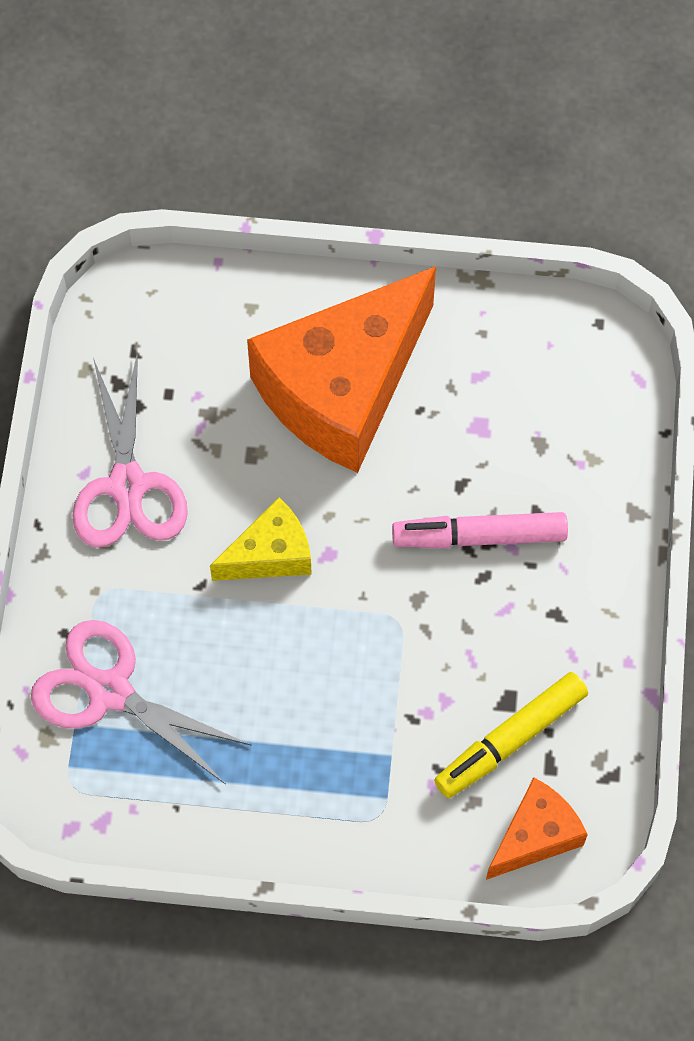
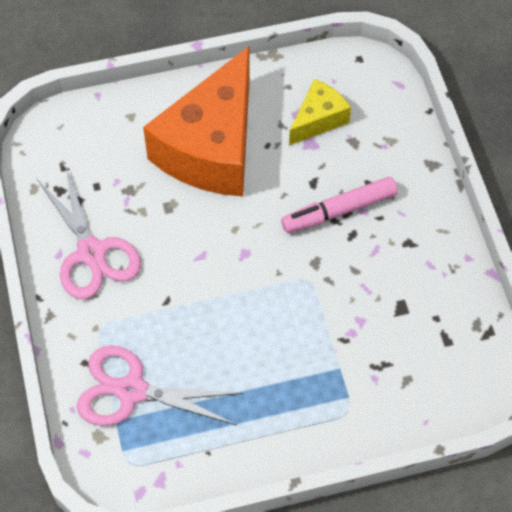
camera: 20 degrees left, 5 degrees down
(270, 554) = (206, 266): yellow cheese -> yellow cheese (318, 119)
(510, 740) = (414, 332): yellow marker -> none
(535, 836) = (456, 387): orange cheese -> none

